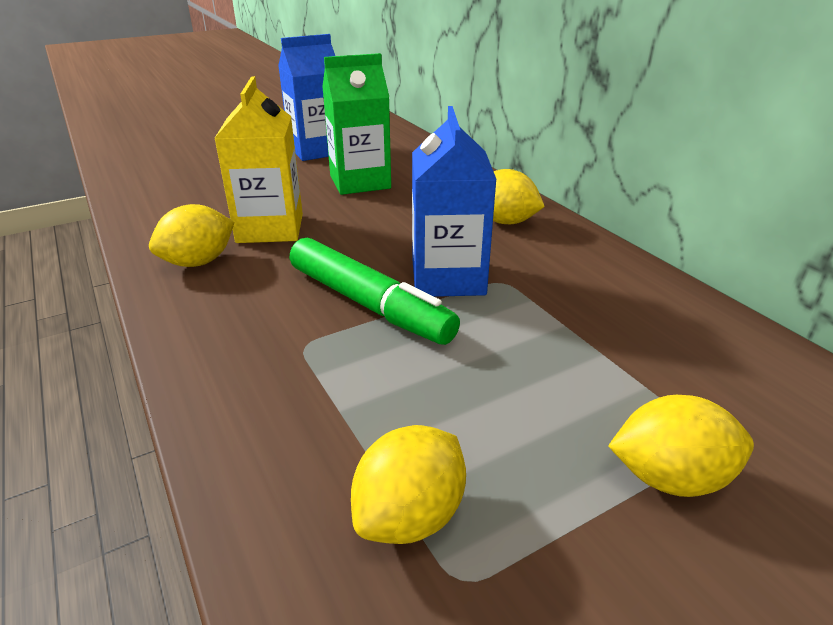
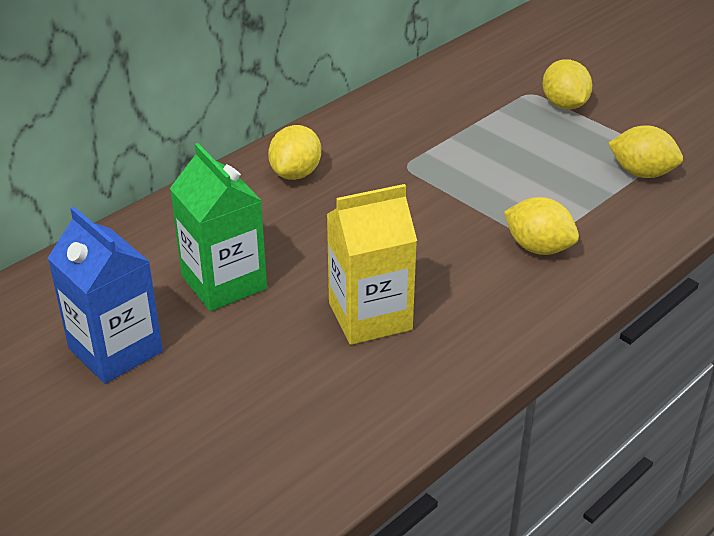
camera: 105 degrees left, 5 degrees up
(199, 262) = (459, 341): yellow lemon -> yellow lemon (538, 248)
(368, 304) = (472, 222): green marker -> none
(448, 278) = (413, 191): blue carton -> none

